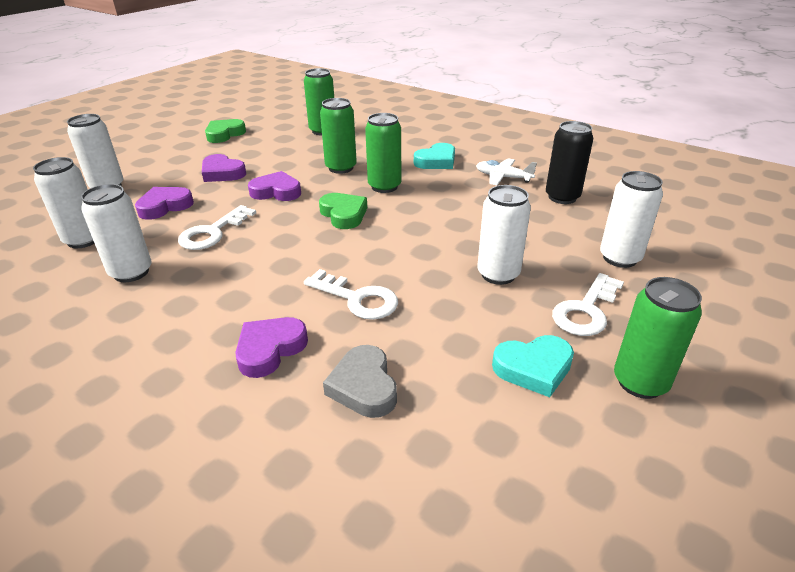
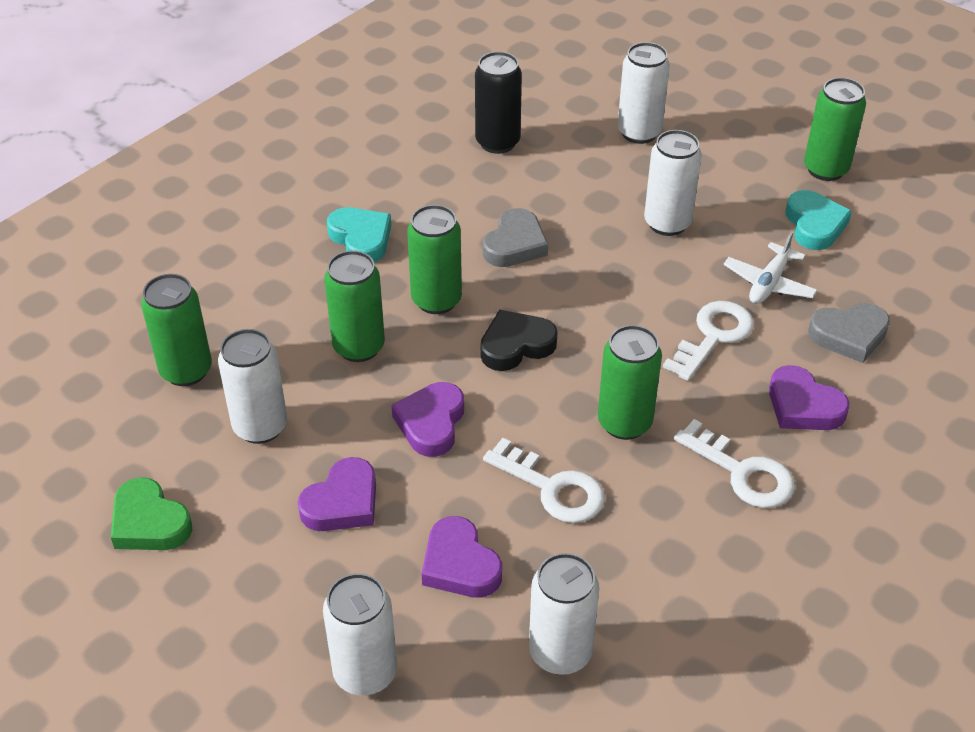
camera: 85 degrees left, 10 degrees up
(131, 272) = (654, 565): white can -> white can (260, 427)
(265, 258) = (624, 423): none -> green can
(344, 214) = (516, 345): green heart -> black heart
(447, 209) = (515, 244): none -> grey heart
(503, 177) = (431, 182): white plane -> white plane (769, 283)
(586, 310) = (730, 176): white key -> white key (742, 472)

